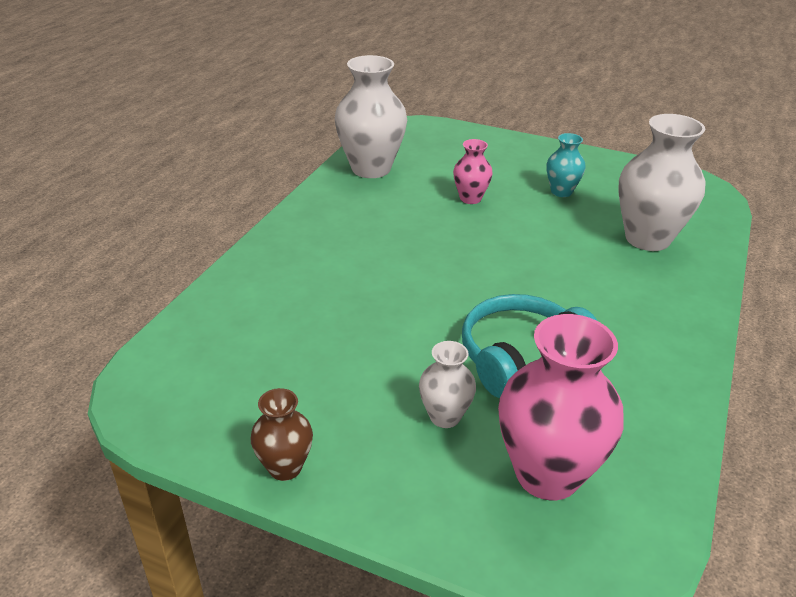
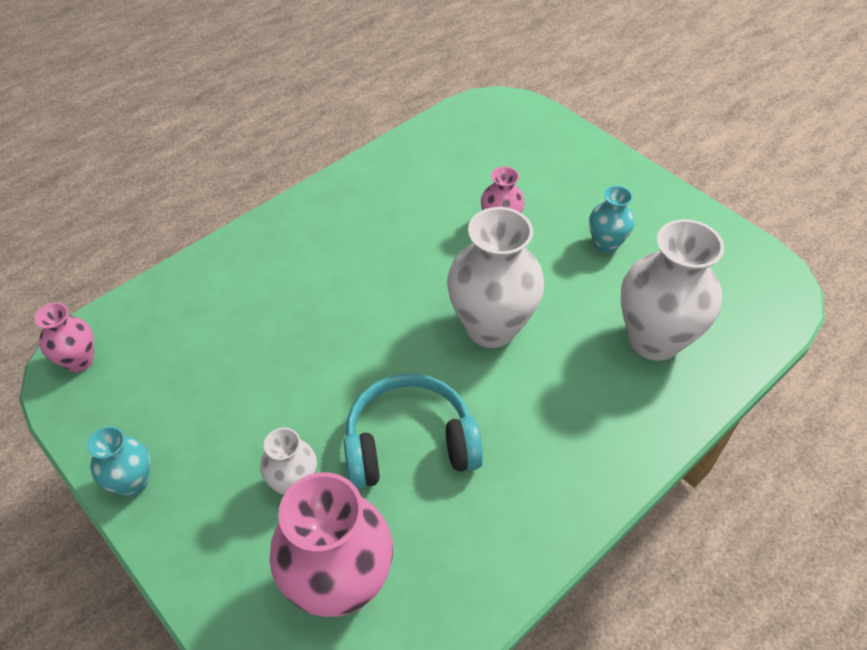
camera: 25 degrees right, 15 degrees up
(151, 390) = (79, 361): none -> pink vase
(285, 467) = (133, 482): brown vase -> turquoise vase
(371, 169) = (426, 155): white vase -> white vase (491, 327)

